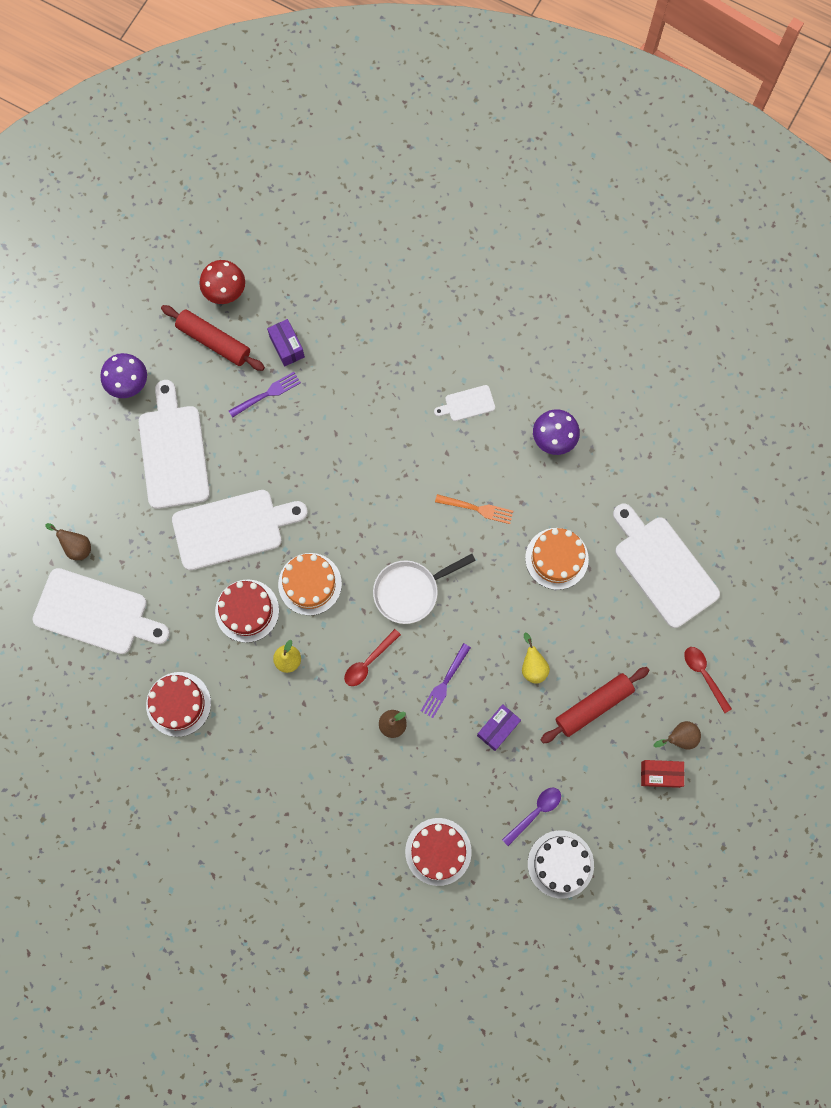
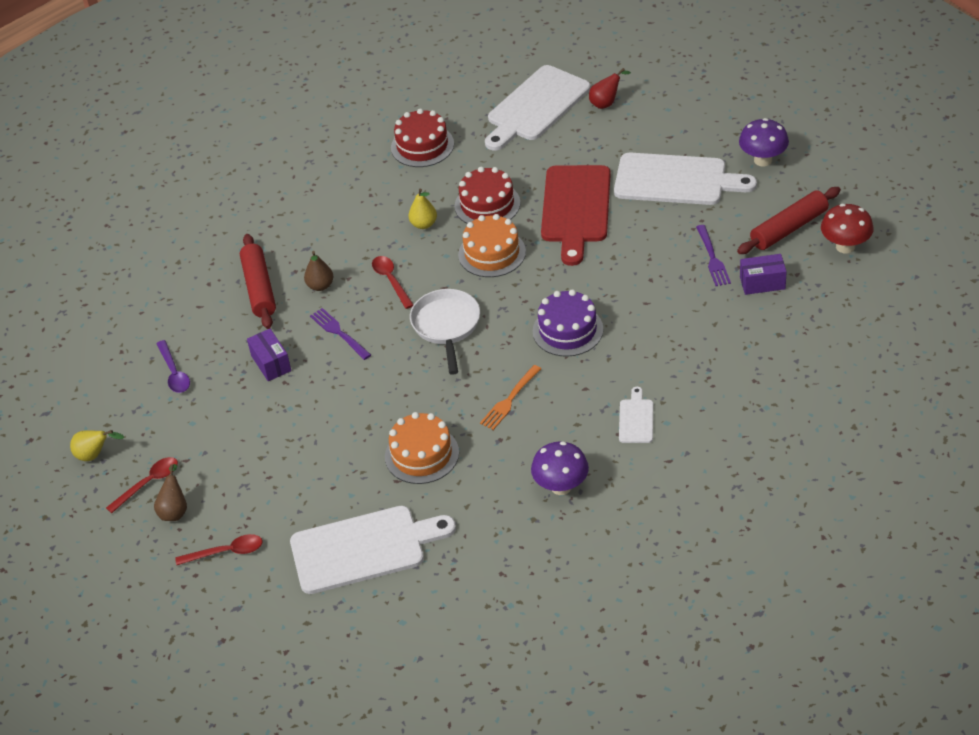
camera: 115 degrees right, 30 degrees down
(76, 547) = (606, 103): brown pear -> red pear
(232, 528) = (576, 208): white cutting board -> red cutting board
(385, 487) = (567, 330): none -> purple cake
(438, 851) = (184, 293): red cake -> none
(533, 666) = (317, 406): yellow pear -> yellow pear (95, 455)
(560, 864) = (115, 380): white cake -> none
(593, 706) = (249, 446): red rolling pin -> red rolling pin (259, 288)
(660, 774) = (148, 483): red box -> red spoon

